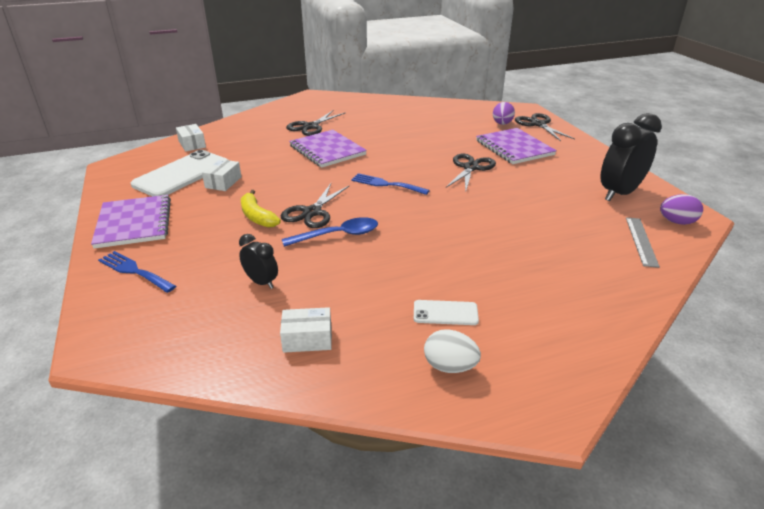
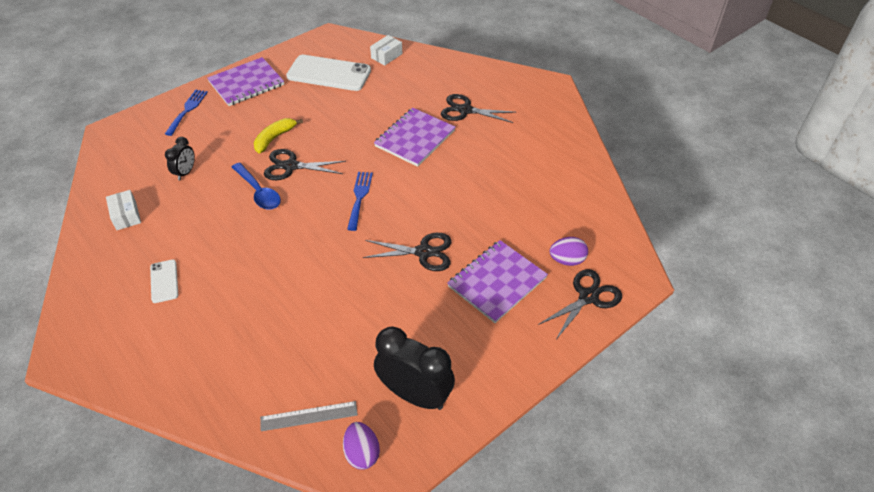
camera: 70 degrees right, 15 degrees up
(223, 182) = (324, 100): white box -> none
(449, 366) = (104, 295): white egg -> none

